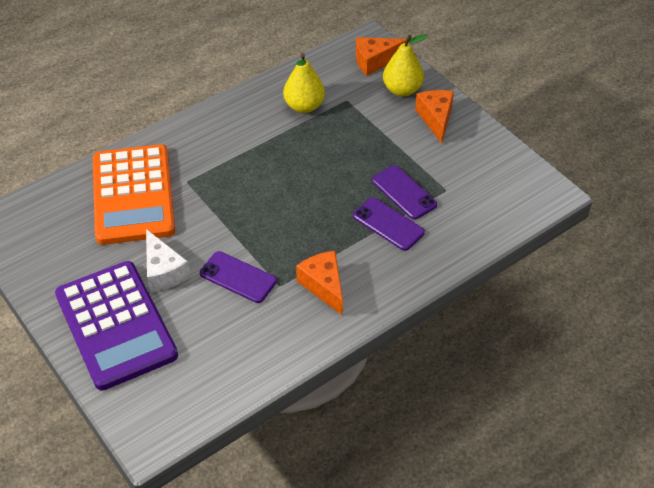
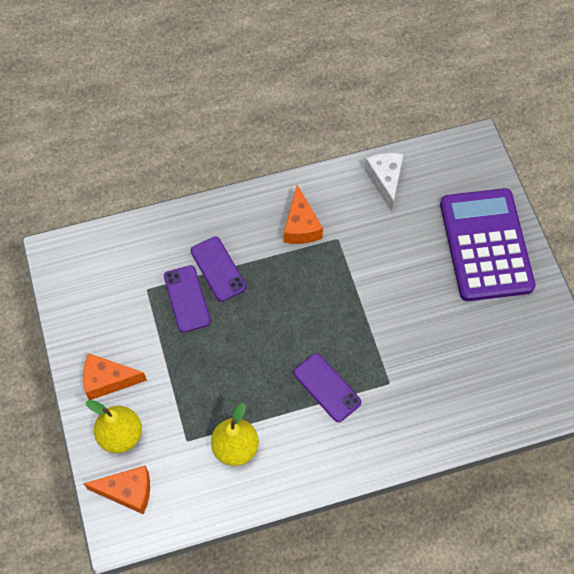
camera: 160 degrees left, 15 degrees up
(133, 195) = (445, 382): orange calculator -> none
(163, 271) = (434, 285): white cheese -> white cheese (385, 180)
(238, 277) = (371, 258): purple phone -> purple phone (327, 387)
(436, 119) = (108, 380): orange cheese -> orange cheese turned 75 degrees clockwise

